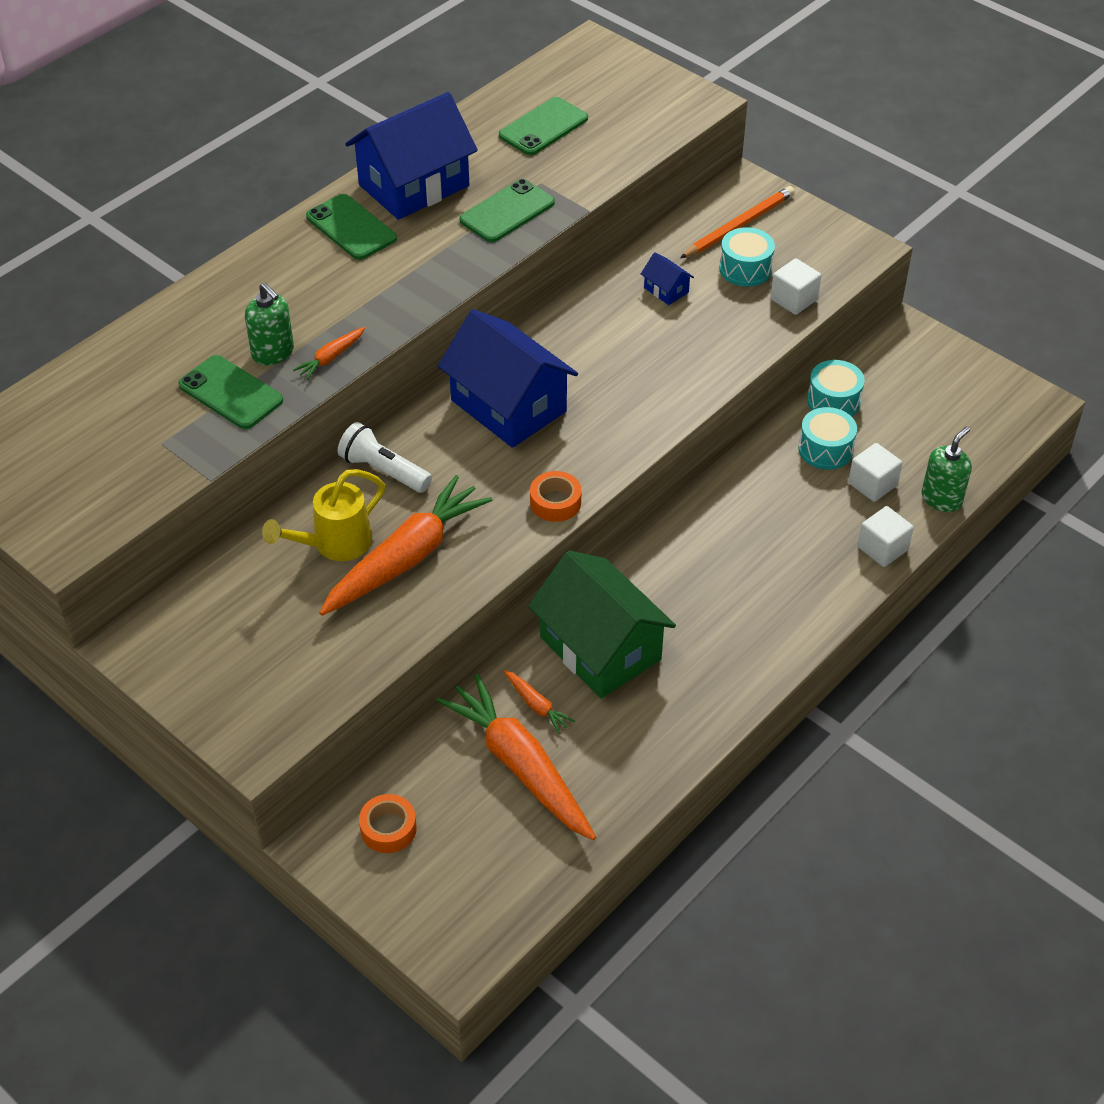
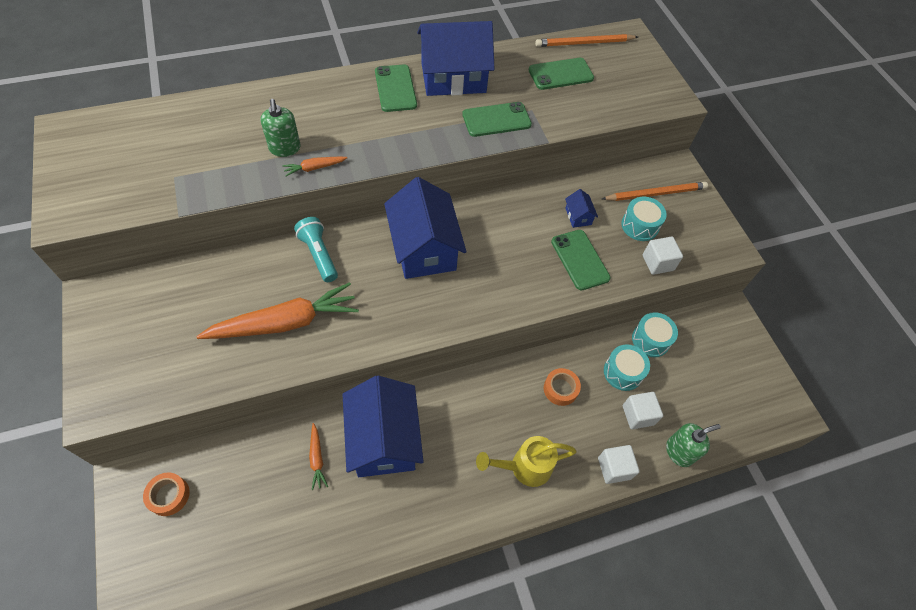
camera: 25 degrees right, 10 degrees up
(230, 393) = (239, 163): green phone -> green phone (580, 260)
(334, 544) = (252, 290): yellow watering can -> yellow watering can (524, 467)
(383, 471) = (319, 255): white flashlight -> turquoise flashlight
(520, 766) = (275, 498): orange carrot -> none
(543, 78) = (584, 43): none -> orange pencil
(555, 502) = (402, 332): orange tape -> orange tape (560, 389)
(600, 648) = (384, 439): green house -> blue house

